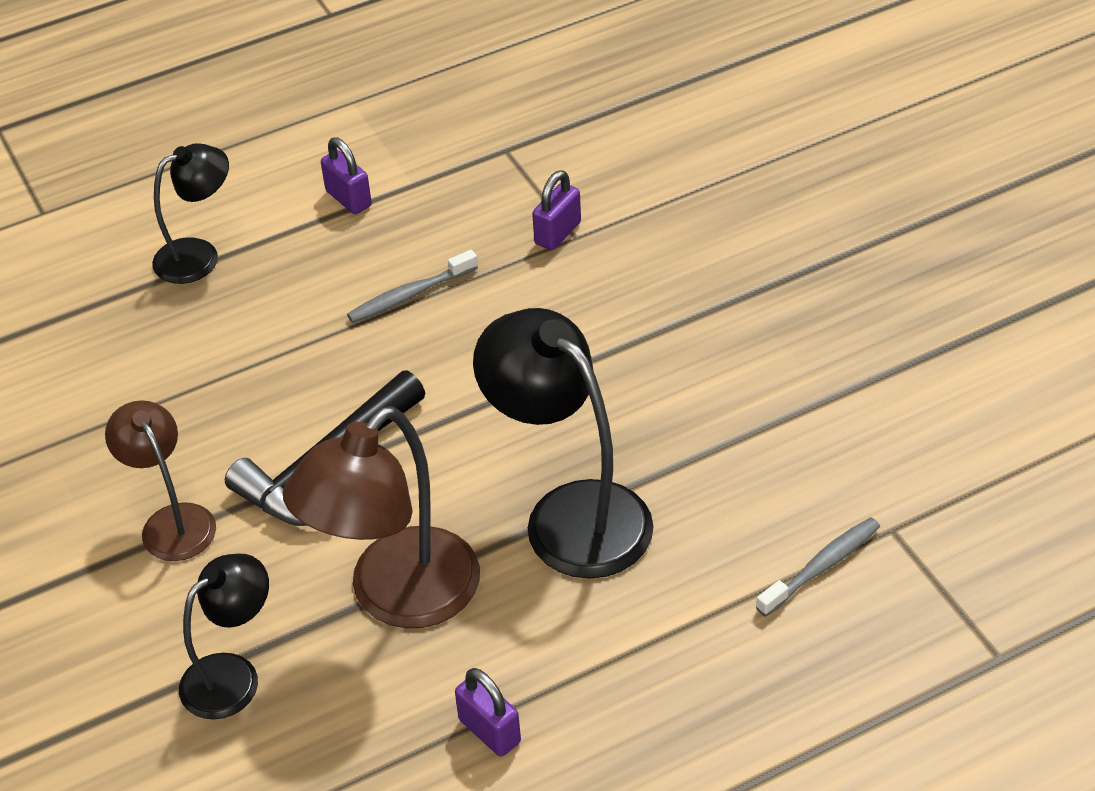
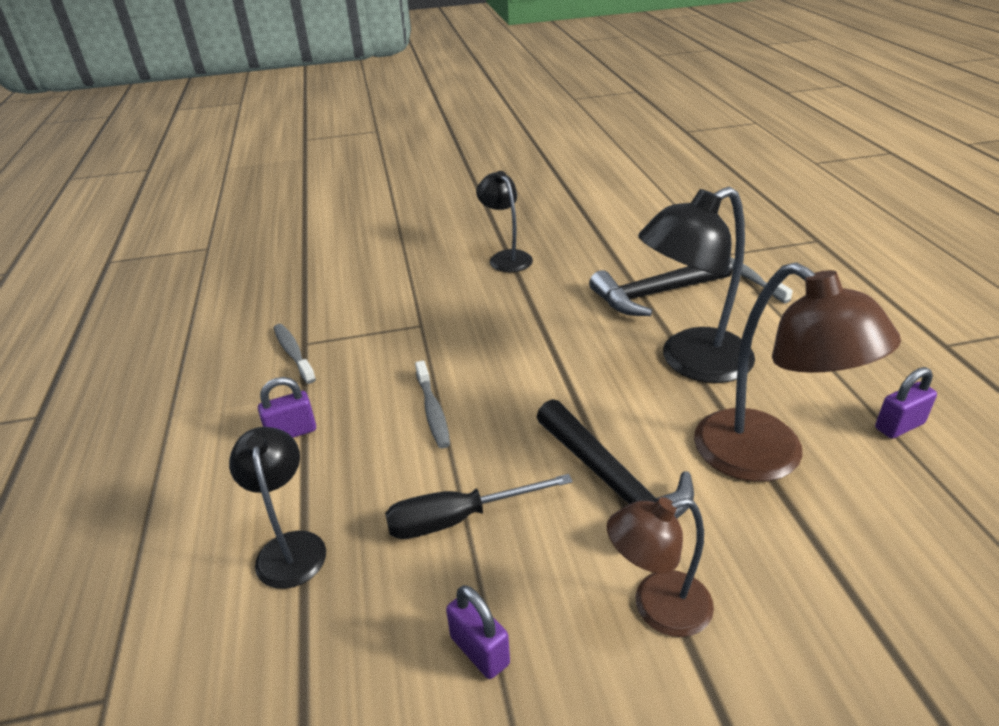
camera: 75 degrees left, 10 degrees down
(233, 675) = (859, 578): black lamp -> black lamp (506, 257)
(254, 359) = (458, 519): none -> black screwdriver
(483, 148) = (293, 353): none -> grey toothbrush
(557, 233) = (412, 332): purple padlock -> purple padlock (479, 651)
(732, 458) = (655, 294): none -> black hammer

